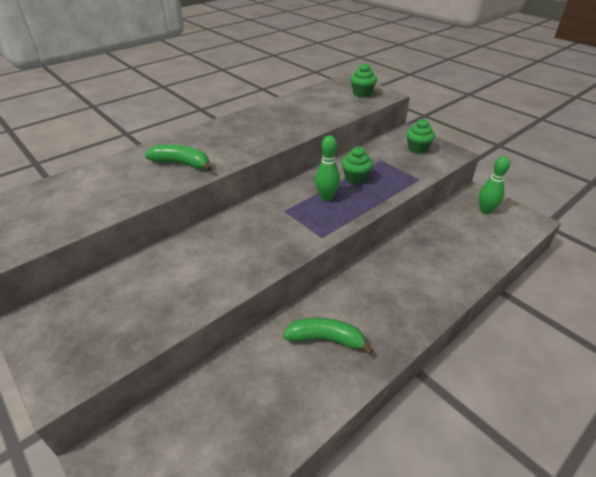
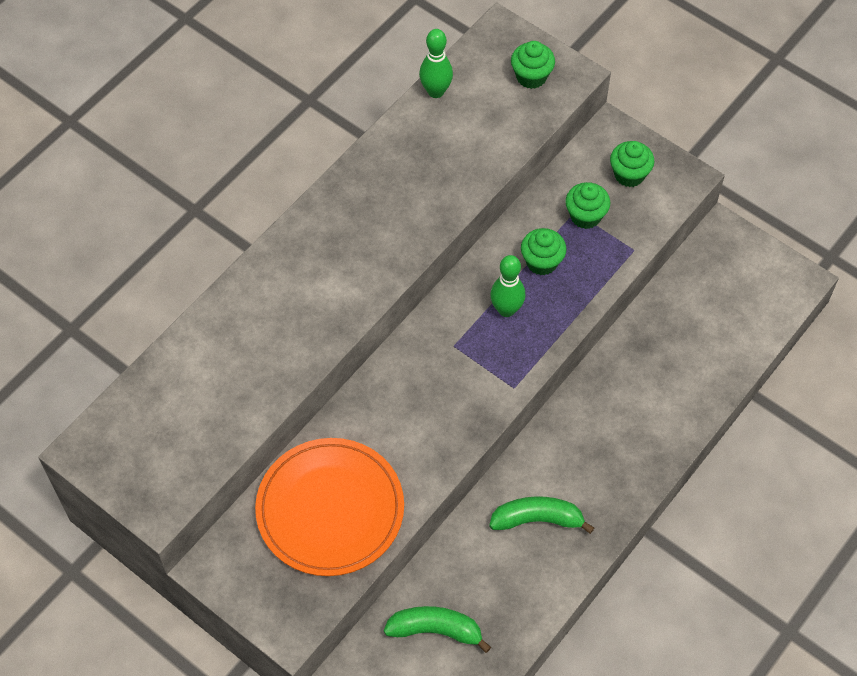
camera: 10 degrees left, 20 degrees up
(149, 294) = (330, 509): none -> orange plate
(182, 164) = (306, 309): green banana -> green banana (436, 630)
(387, 162) = (585, 216): none -> green cupcake
(485, 210) = (734, 269): green bowling pin -> green bowling pin (436, 91)

